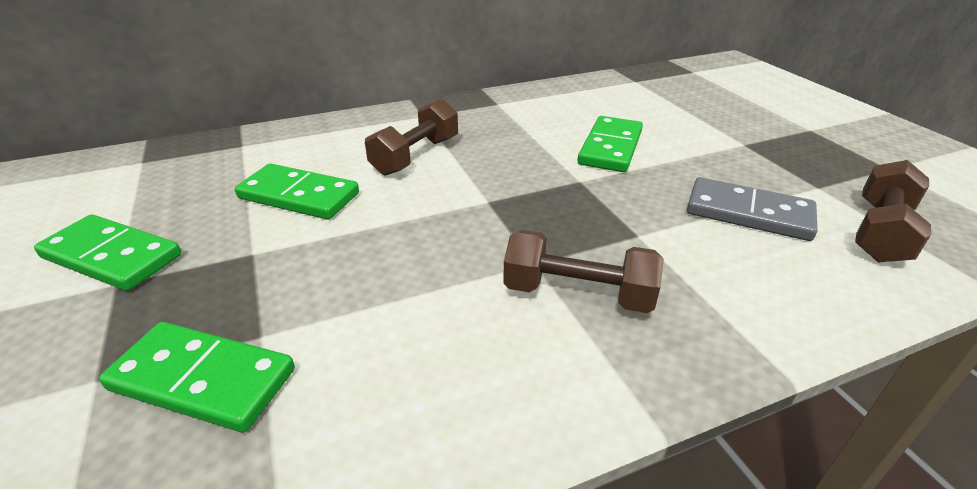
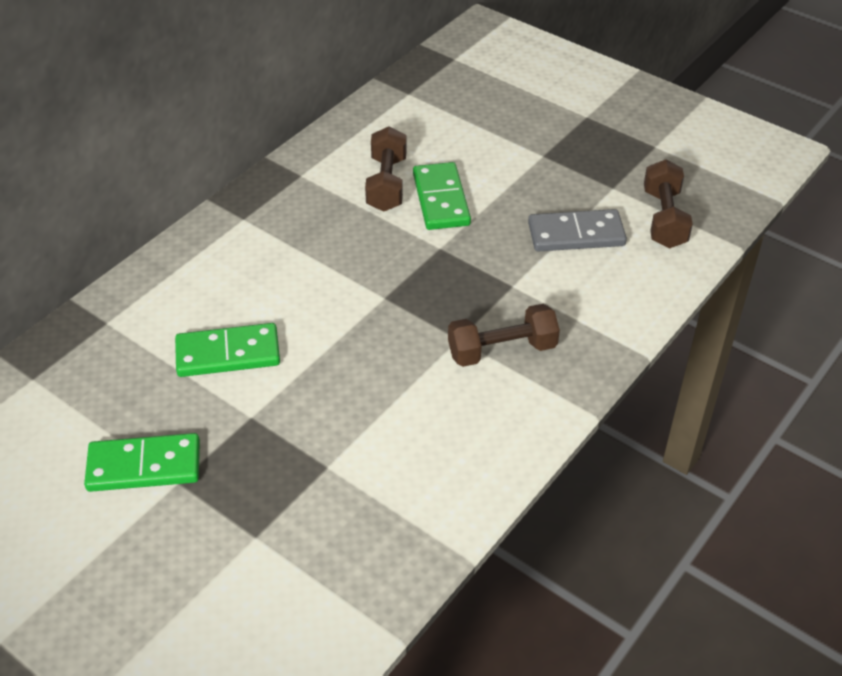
camera: 30 degrees left, 10 degrees up
(202, 380) = (323, 505): green domino -> none
(416, 156) = (284, 272): brown dumbbell -> brown dumbbell (387, 184)

